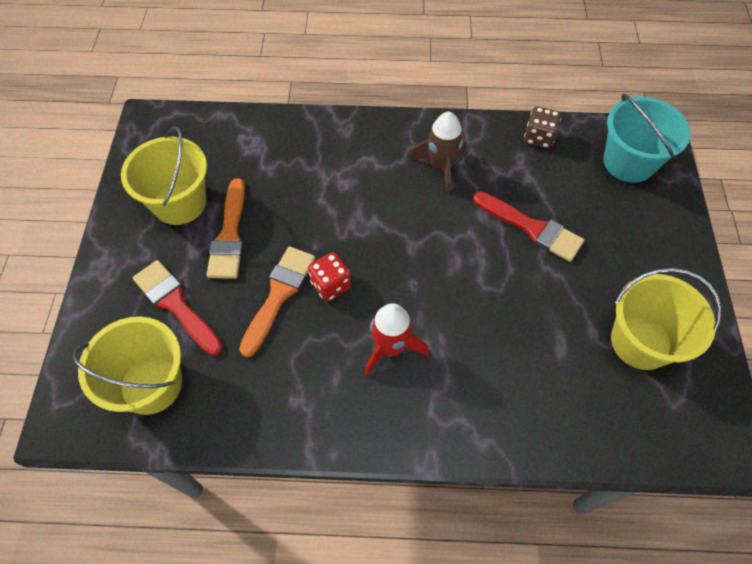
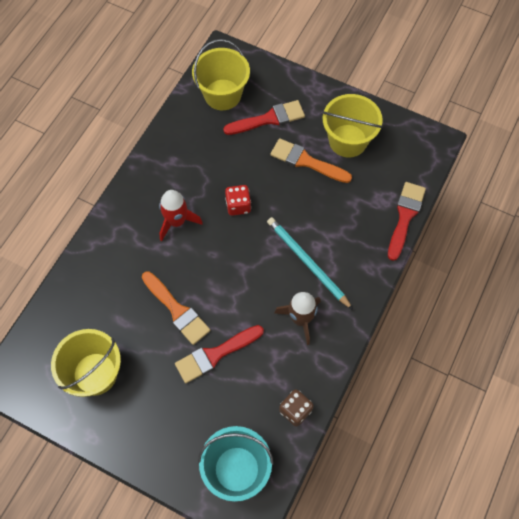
camera: 115 degrees right, 5 degrees up
(265, 118) = (405, 217): none -> red brush
(279, 295) = (246, 174): orange brush -> orange brush (177, 310)
(370, 185) = (307, 262): none -> turquoise pencil

